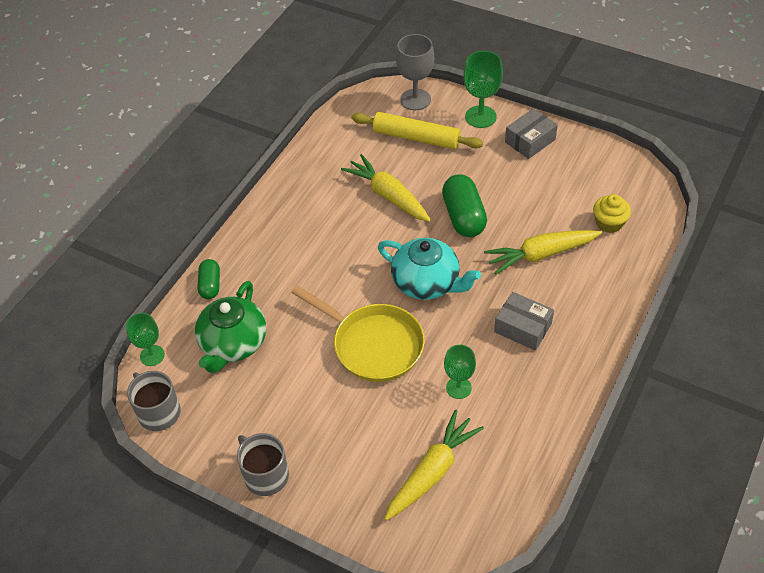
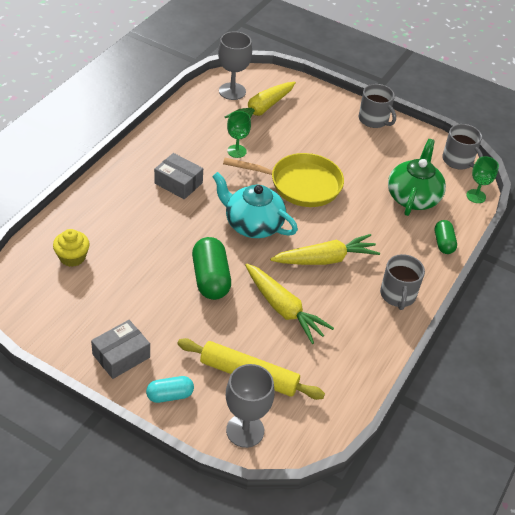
camera: 175 degrees right, 5 degrees down
(272, 221) = (398, 295): none -> grey mug
(373, 345) = (300, 184): yellow pan -> yellow pan turned 150 degrees clockwise
(480, 117) = (170, 395): green goblet -> turquoise capsule
(481, 506) = (232, 91): none -> grey goblet
(541, 255) = (146, 236): yellow carrot -> yellow carrot (325, 259)

